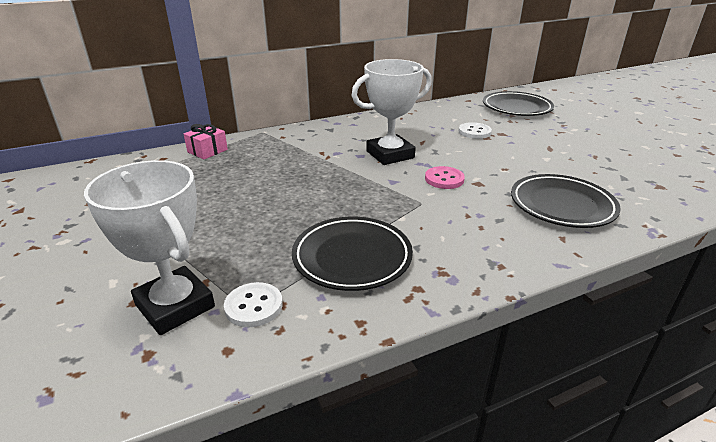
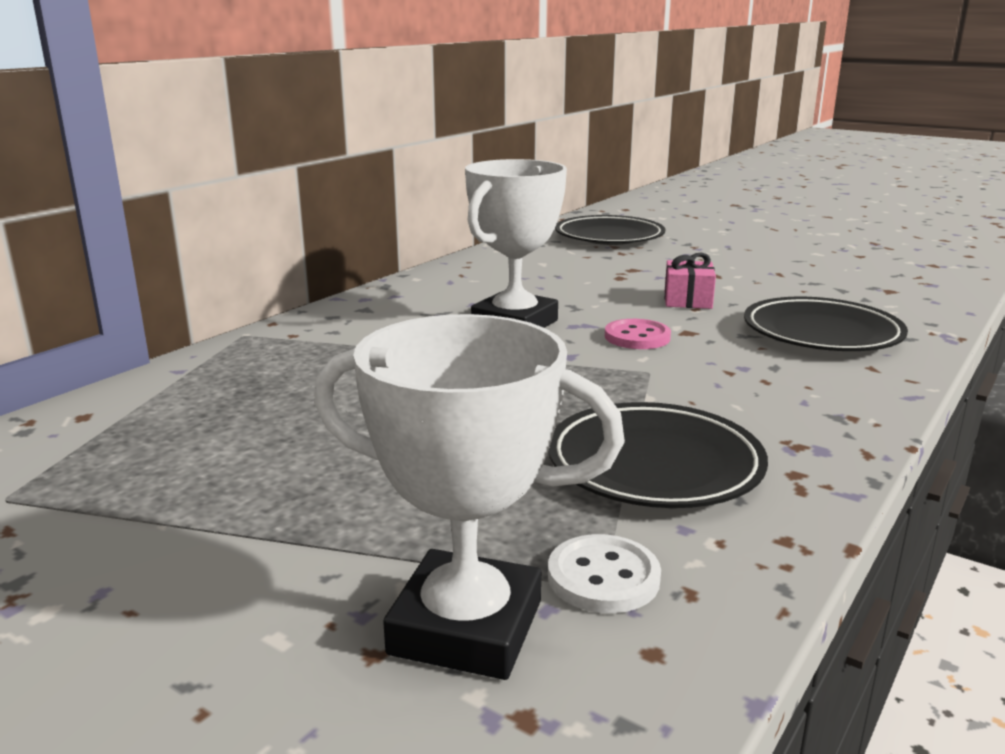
camera: 30 degrees left, 10 degrees down
(207, 151) = (170, 384): pink gift -> pink gift (687, 300)
(474, 132) = (594, 274): white button -> none

